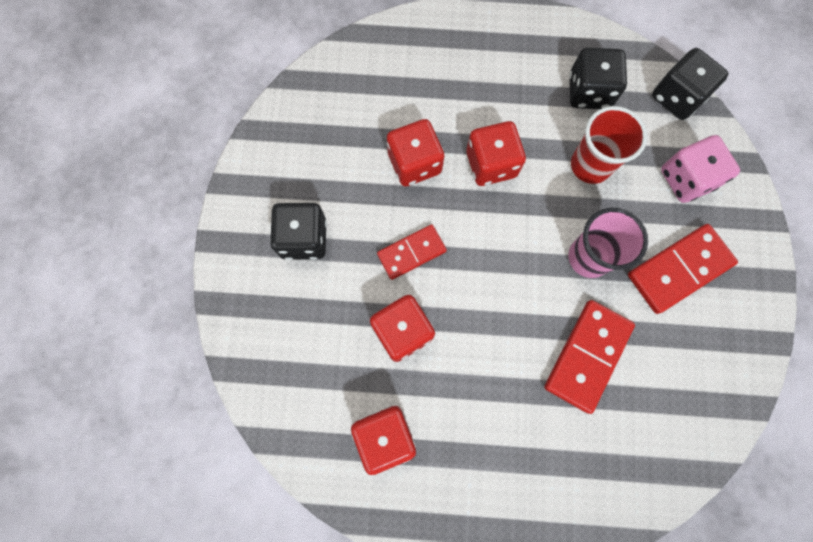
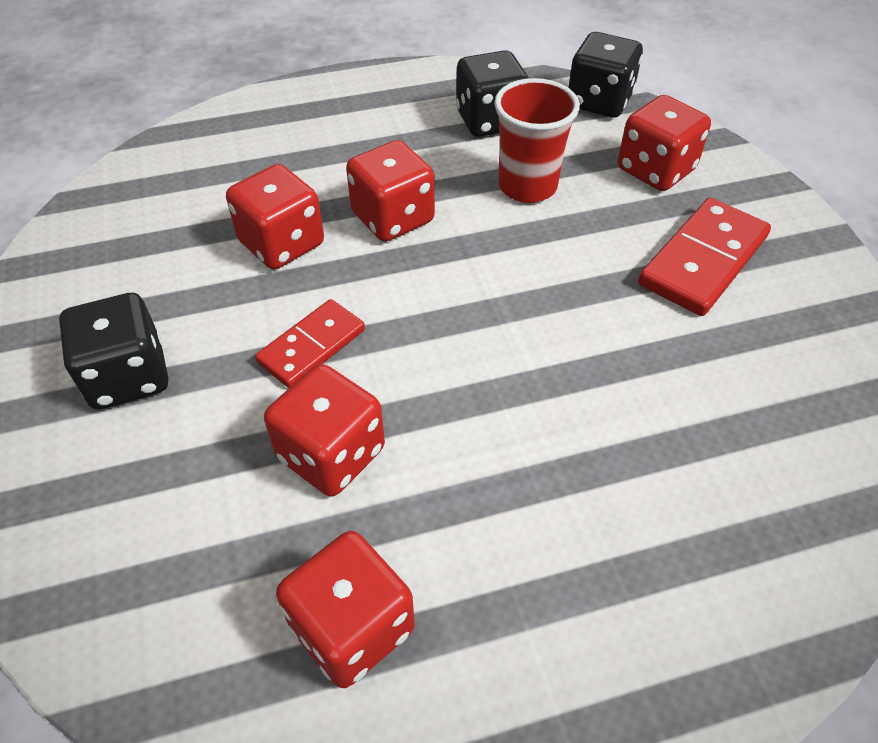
camera: 20 degrees left, 25 degrees down
(587, 356) = (636, 397): red domino -> none
(589, 257) = (576, 280): pink cup -> none
(686, 179) = (655, 170): pink dice -> red dice

